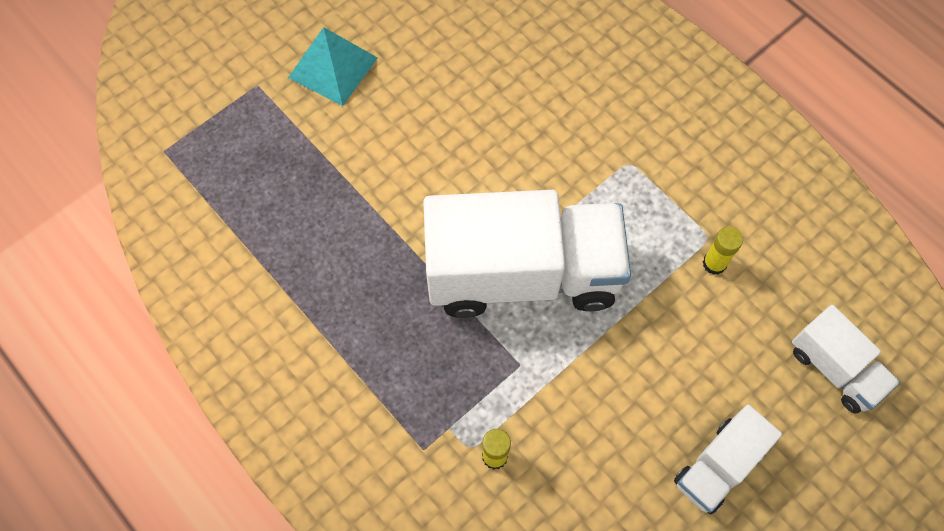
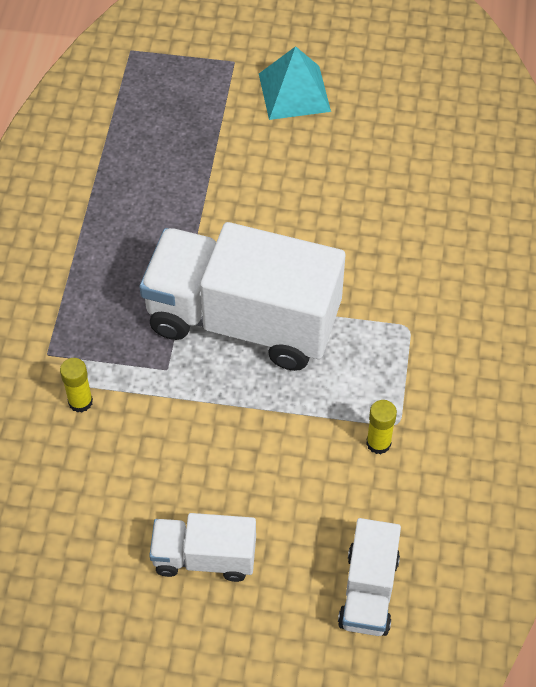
camera: 50 degrees right, 10 degrees down
(522, 273) = (243, 321): white truck -> white truck turned 150 degrees clockwise

